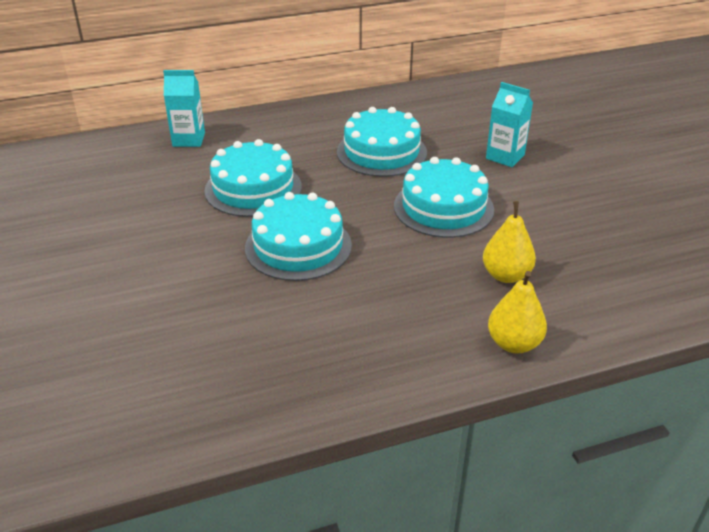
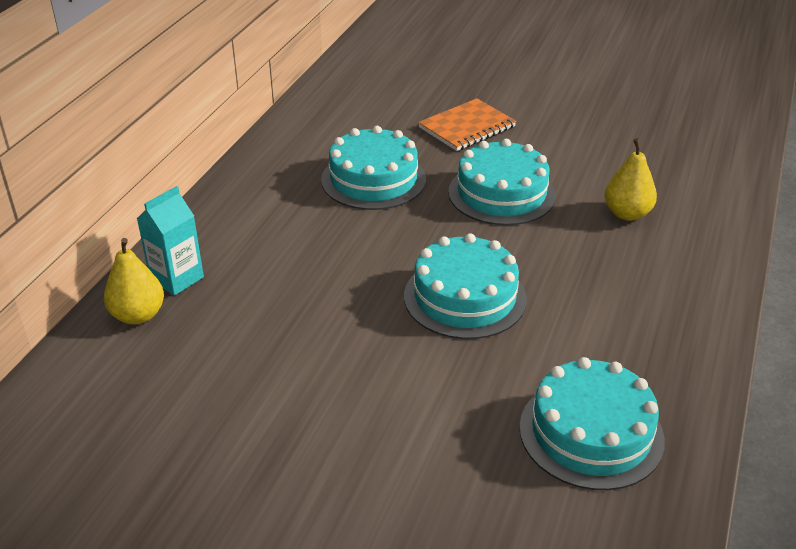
camera: 50 degrees left, 0 degrees up
(253, 188) = (333, 279): turquoise cake -> turquoise cake (591, 433)
(505, 157) = (467, 127): turquoise carton -> orange notebook
(513, 343) = (711, 255): yellow pear -> yellow pear (138, 315)

